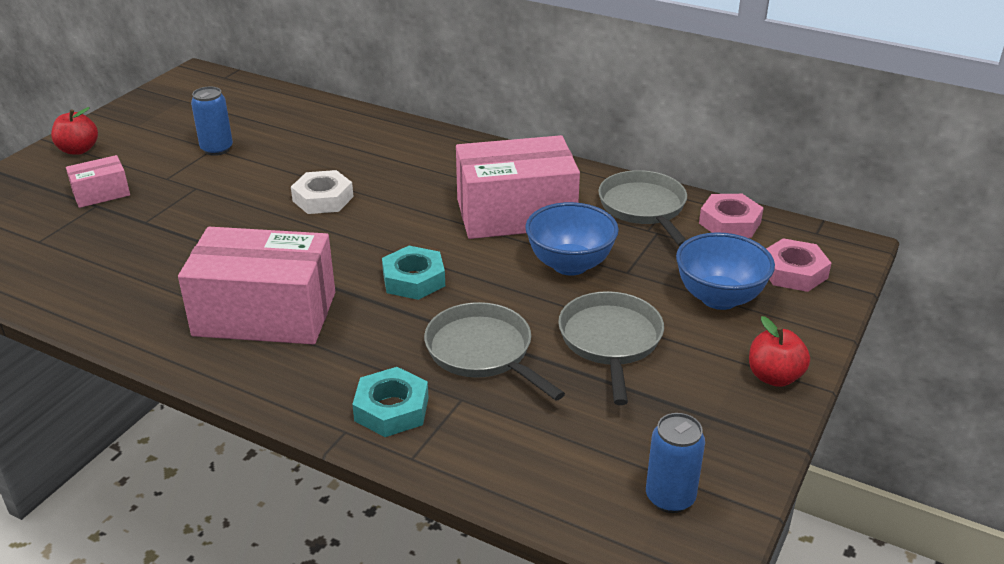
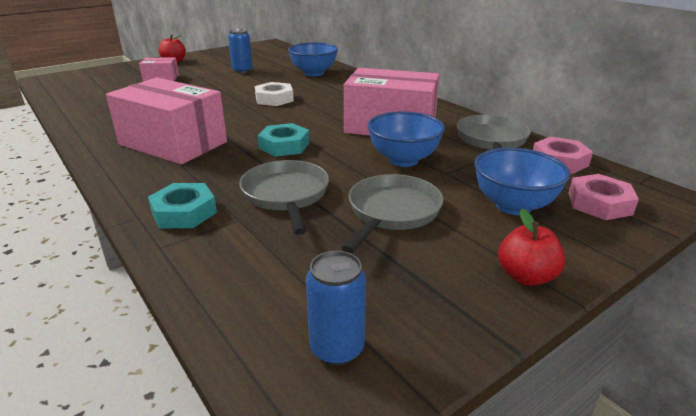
camera: 25 degrees right, 5 degrees down
(331, 132) = (314, 73): none -> blue bowl

